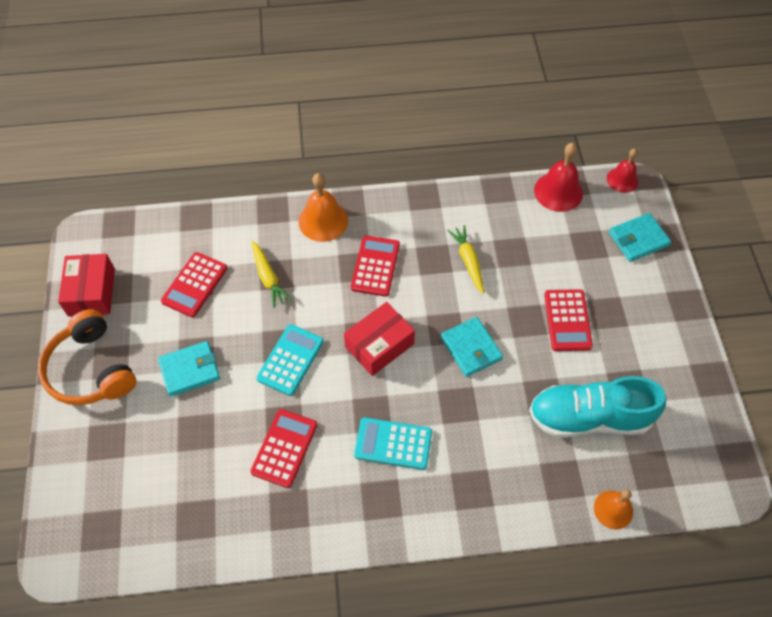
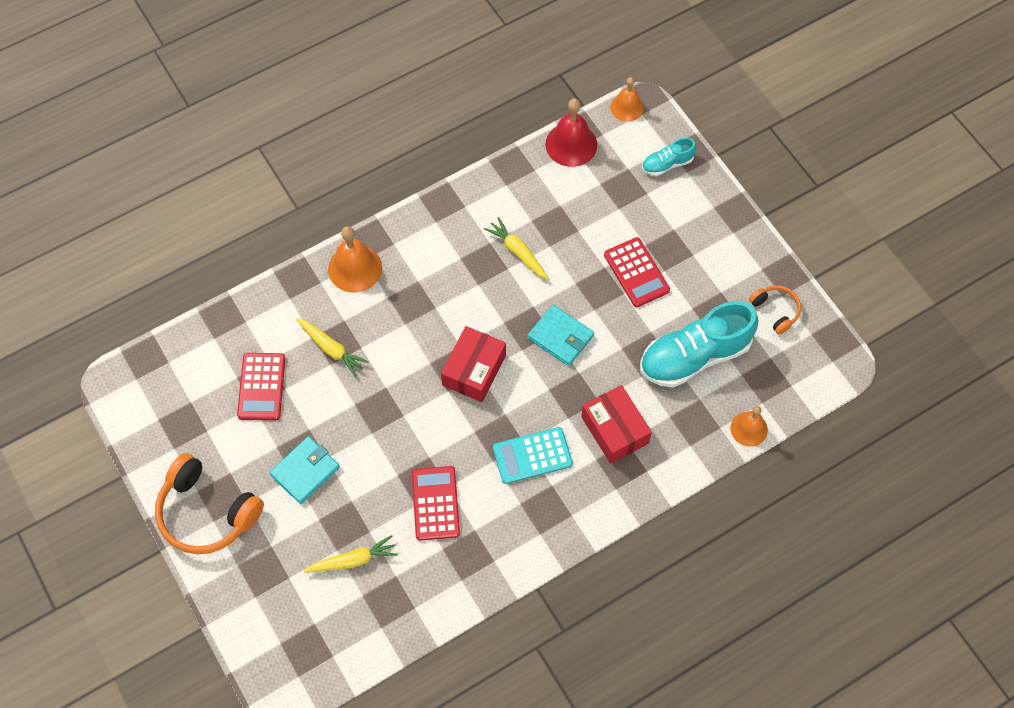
camera: 25 degrees left, 5 degrees up
(92, 292) = (161, 438): red box -> red box (615, 430)
(186, 467) = (353, 560): none -> yellow carrot
(290, 360) = (397, 420): turquoise calculator -> none
(375, 266) = (431, 294): red calculator -> none
(622, 180) = (627, 107): red bell -> orange bell
(638, 239) = (667, 164): turquoise wallet -> turquoise shoe
(687, 408) = (775, 311): none -> orange headphones

